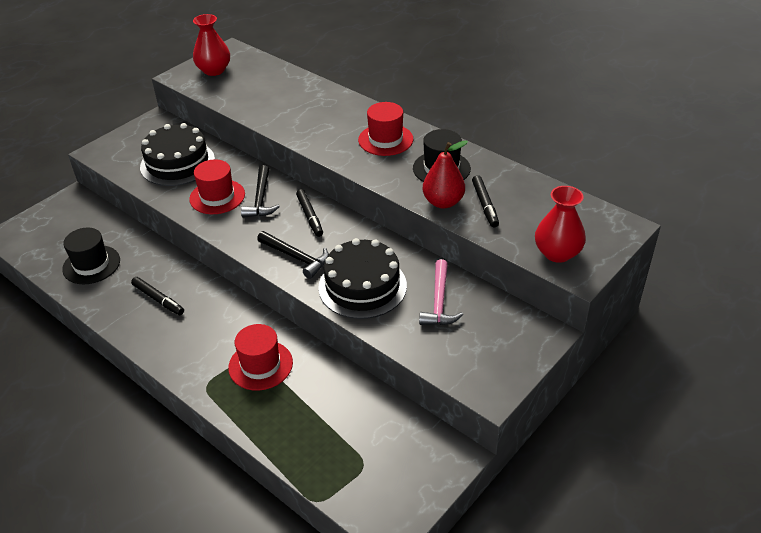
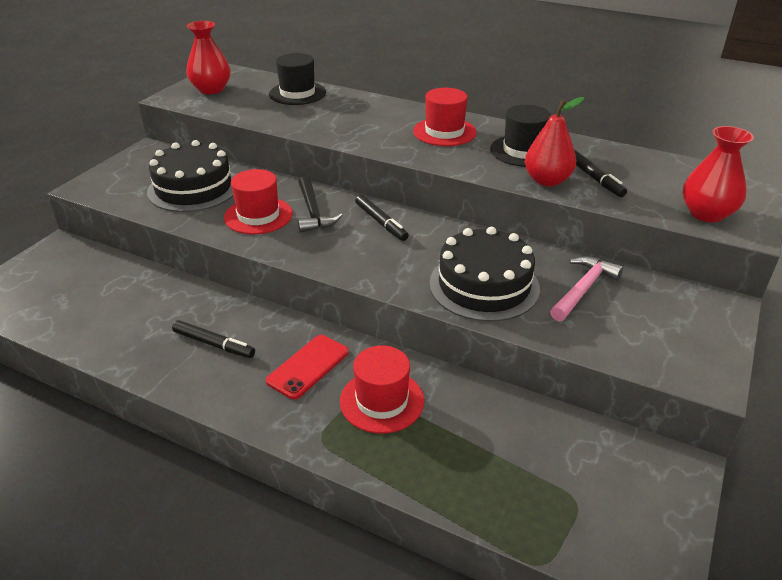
camera: 15 degrees left, 5 degrees down
(91, 265) = (108, 316): black hat -> black hat (297, 93)
(219, 329) = (308, 366): none -> red phone
(296, 257) = (387, 266): black hammer -> none
(439, 301) = (583, 289): pink hammer -> pink hammer turned 135 degrees counterclockwise

